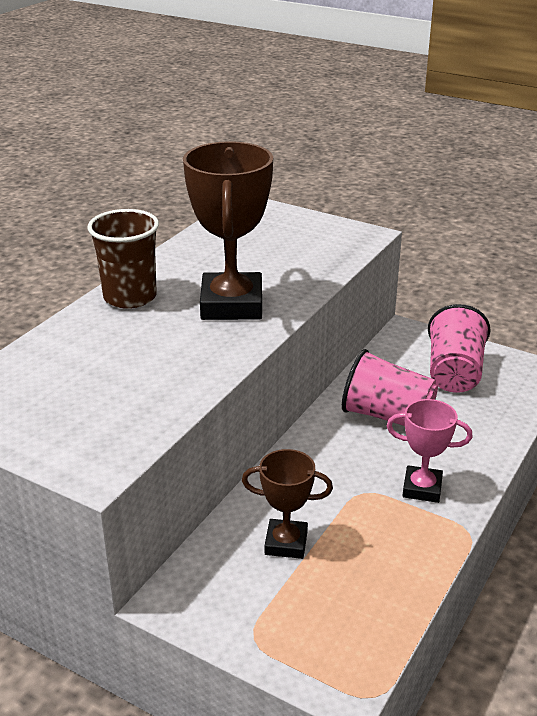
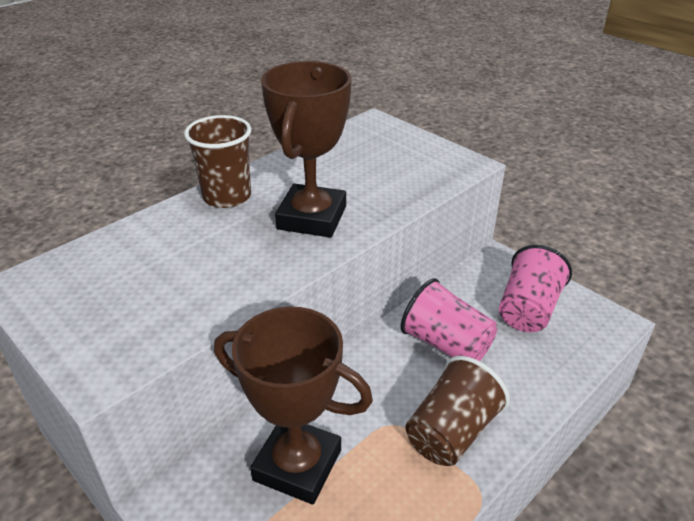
camera: 15 degrees right, 5 degrees up
(286, 543) = (297, 465): brown trophy -> brown trophy, size x1.79
(422, 488) = (451, 432): pink trophy -> brown cup

